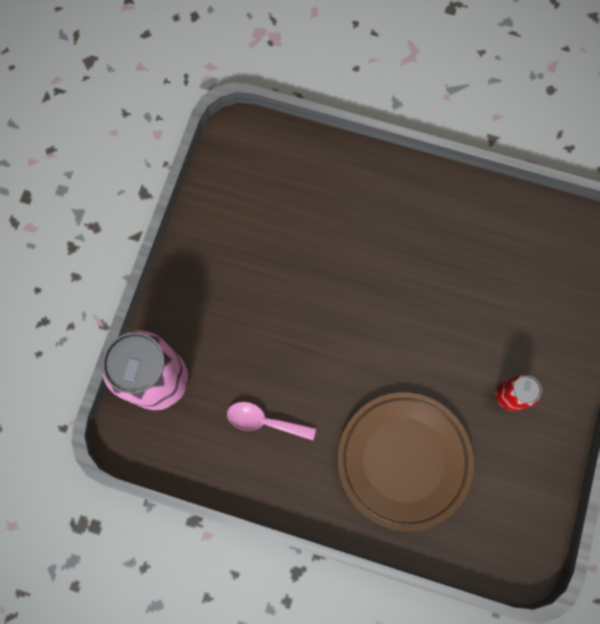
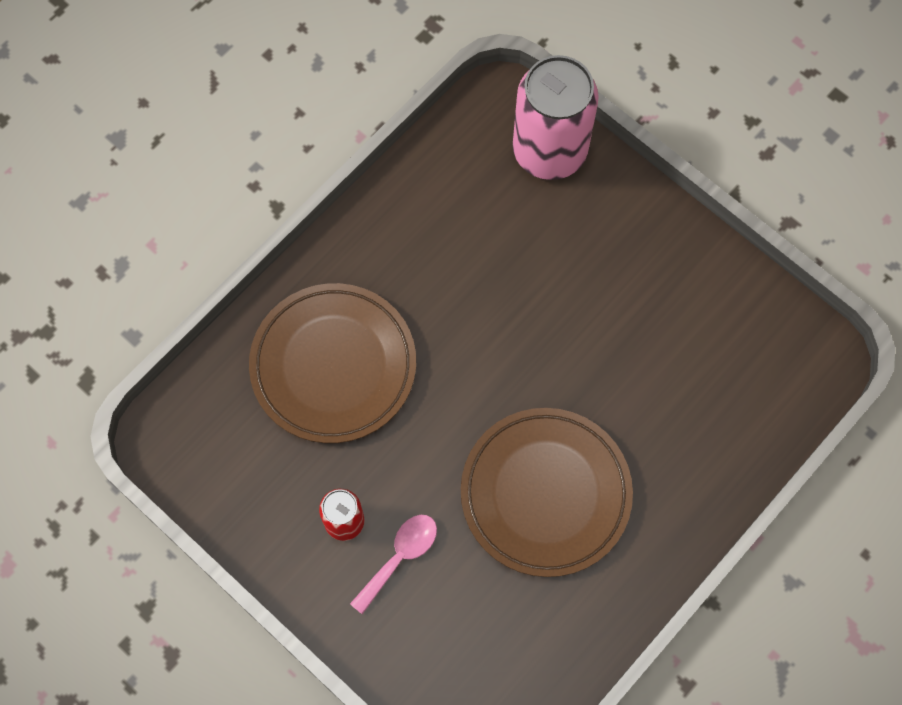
camera: 115 degrees right, 5 degrees down
(264, 421) = (450, 239): pink spoon -> pink spoon (400, 557)
(420, 270) = (545, 494): none -> brown plate

